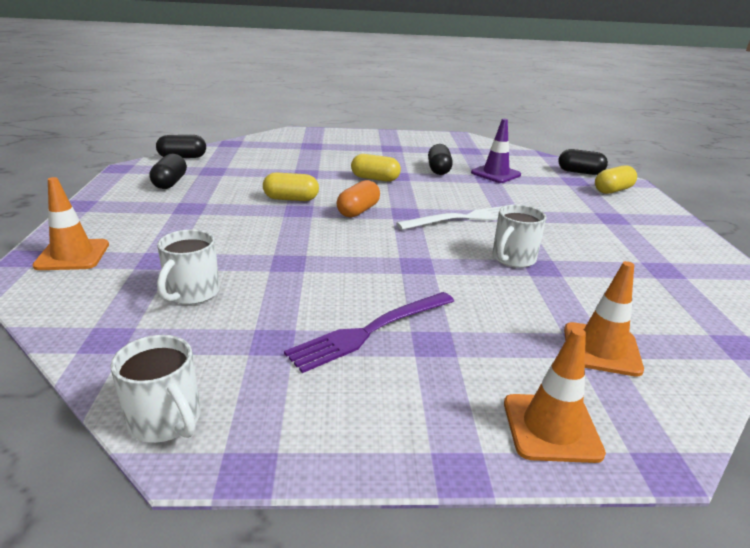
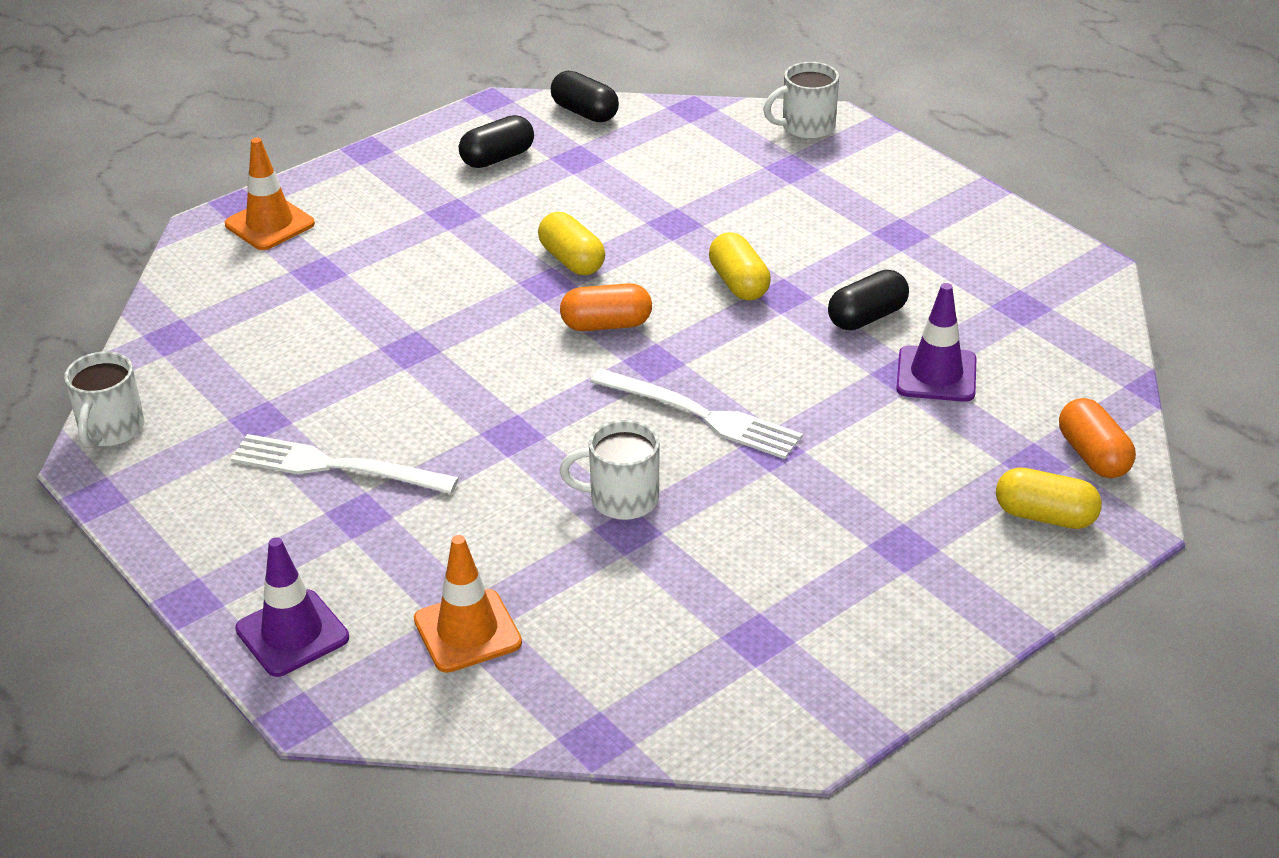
camera: 55 degrees right, 10 degrees up
(192, 293) = (284, 331): white mug -> white mug (806, 127)
(370, 331) = (335, 466): purple fork -> white fork
(551, 428) = (292, 633): orange traffic cone -> purple traffic cone
(580, 172) = (1093, 455): black capsule -> orange capsule

